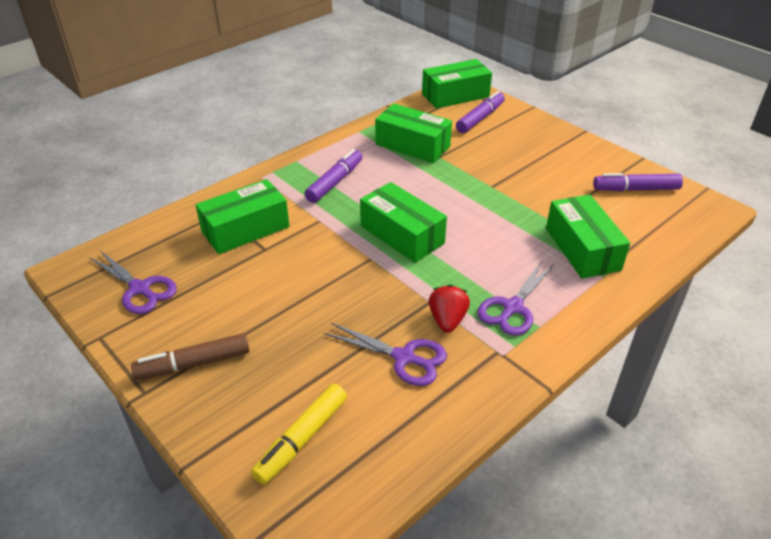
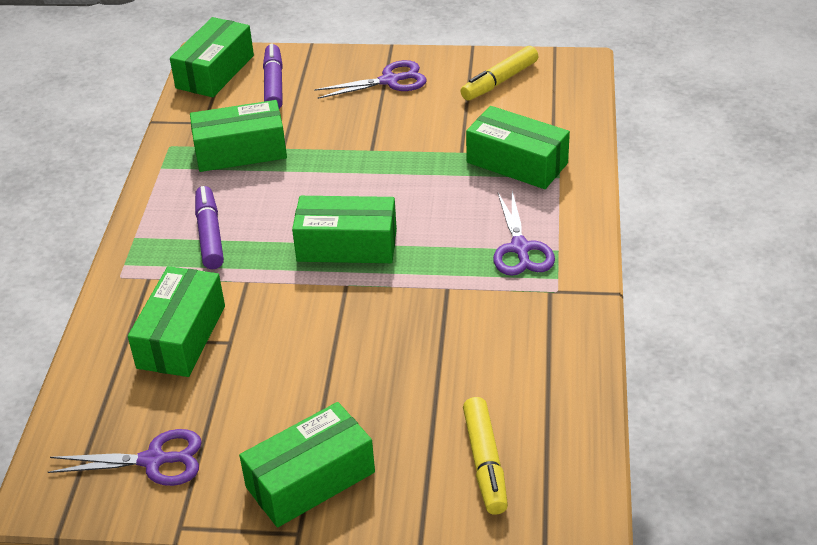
camera: 40 degrees left, 0 degrees up
(194, 364) = (310, 479): brown marker -> green box
(404, 358) = (484, 346): purple scissors -> purple scissors (390, 81)
(447, 320) = (481, 293): red strawberry -> none
(636, 189) = (500, 81): purple marker -> yellow marker

